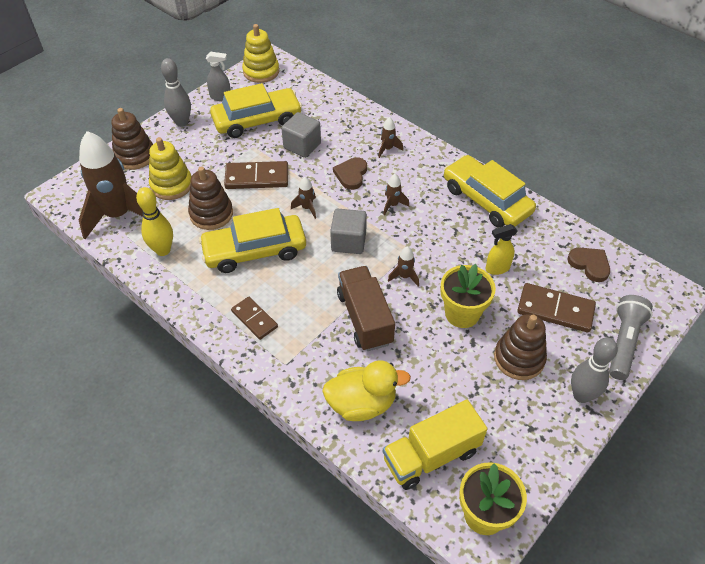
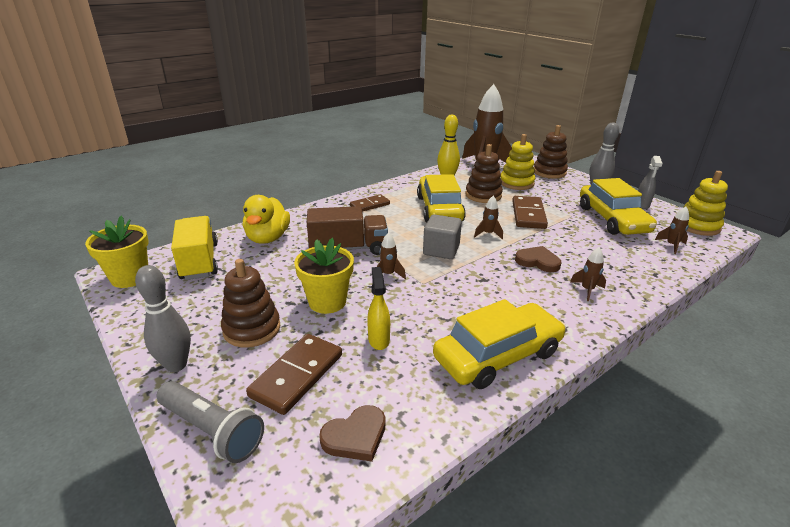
camera: 100 degrees right, 20 degrees down
(302, 146) = (579, 239): grey cube -> none
(392, 205) = (490, 281): brown rocket -> brown rocket (671, 245)

